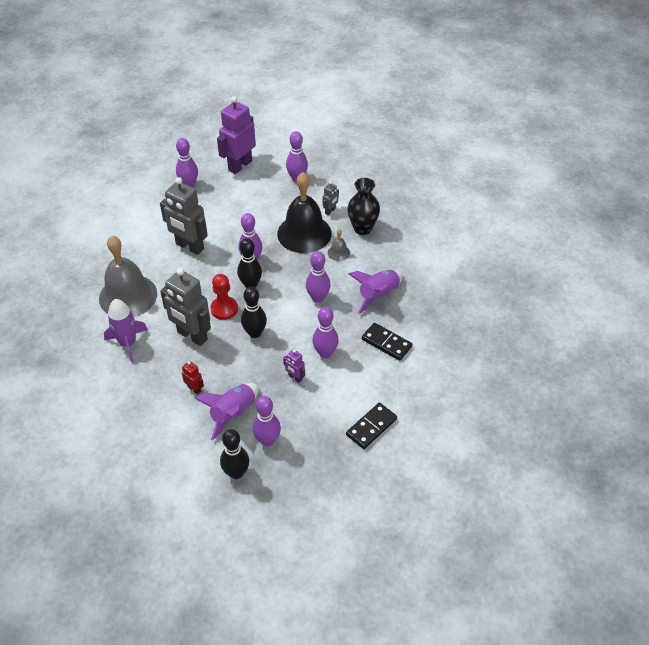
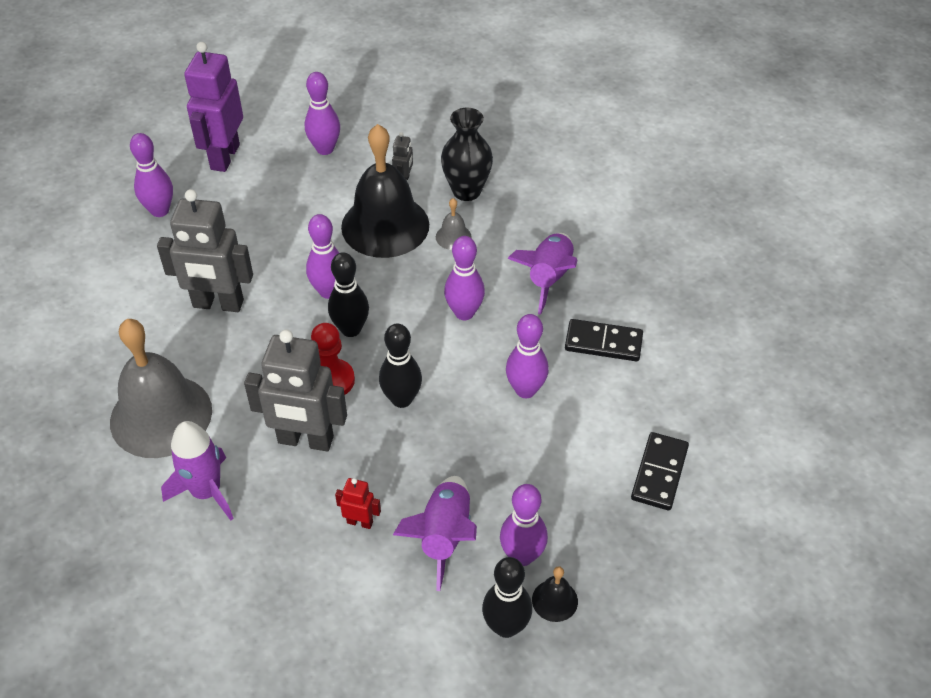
camera: 25 degrees left, 0 degrees up
(270, 470) = (554, 600): none -> black bell
(295, 378) = (504, 444): purple robot -> none

